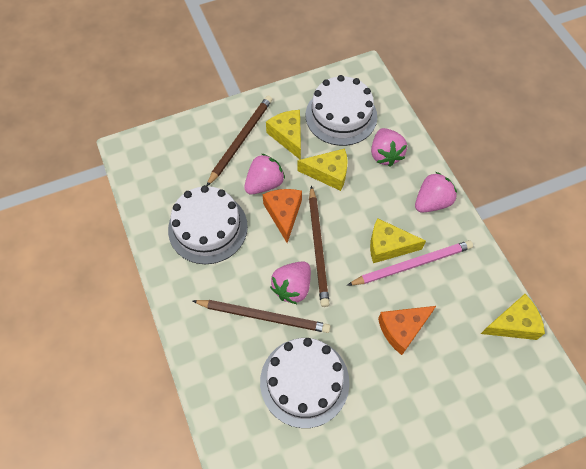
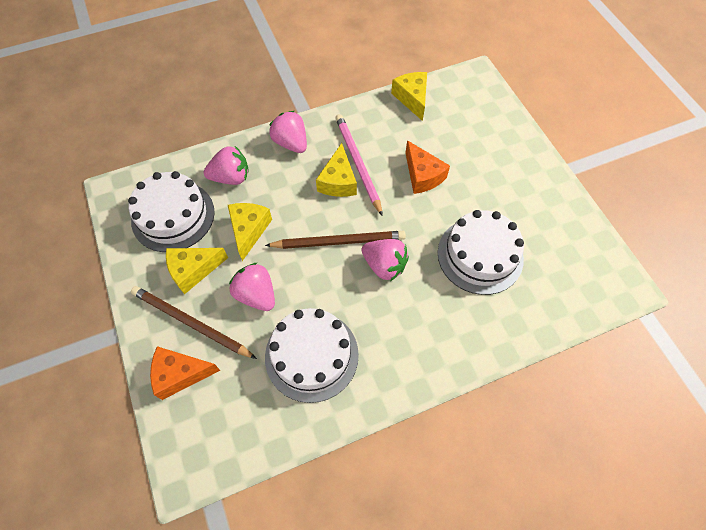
camera: 90 degrees left, 0 degrees up
(263, 316) = (417, 292): brown pencil -> none
(283, 214) = (297, 274): orange cheese -> orange cheese (180, 374)

